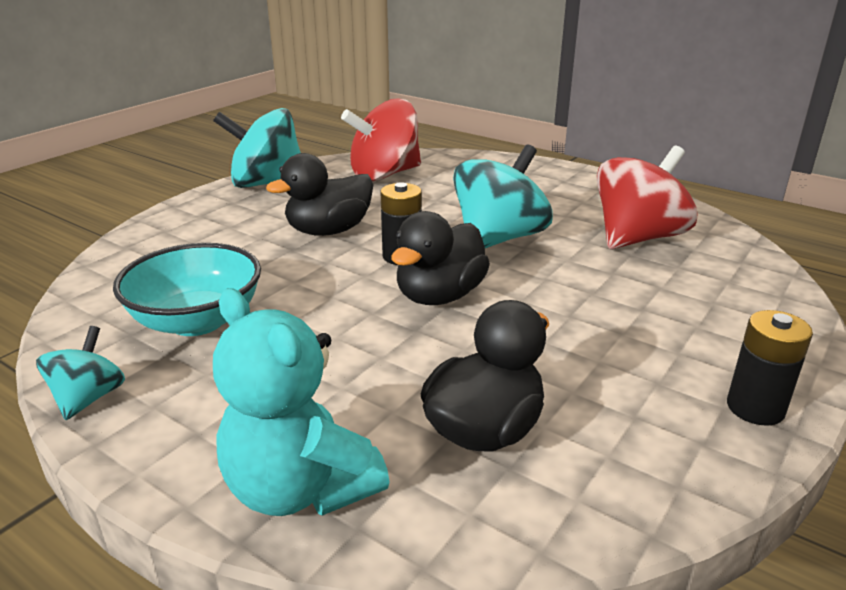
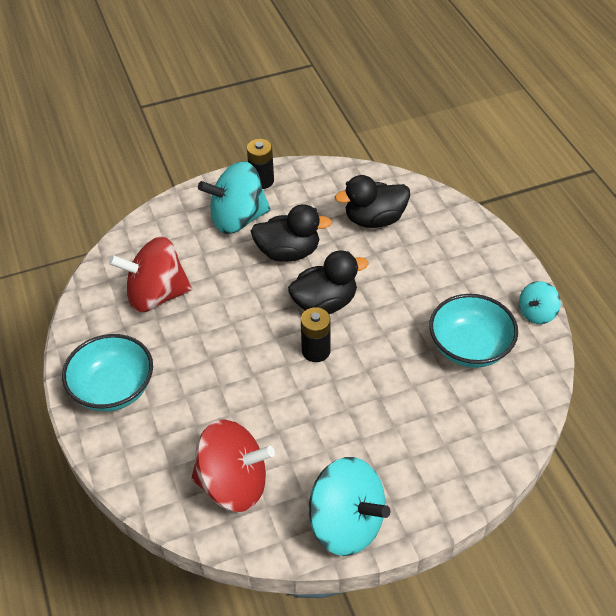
camera: 145 degrees left, 20 degrees up
(300, 488) = (460, 228): turquoise teddy bear -> none
(329, 231) = (342, 408): black duck -> black duck (288, 252)
(499, 238) = (239, 338): turquoise spinning top -> turquoise spinning top (238, 219)
(559, 182) = (113, 389): none -> turquoise bowl

